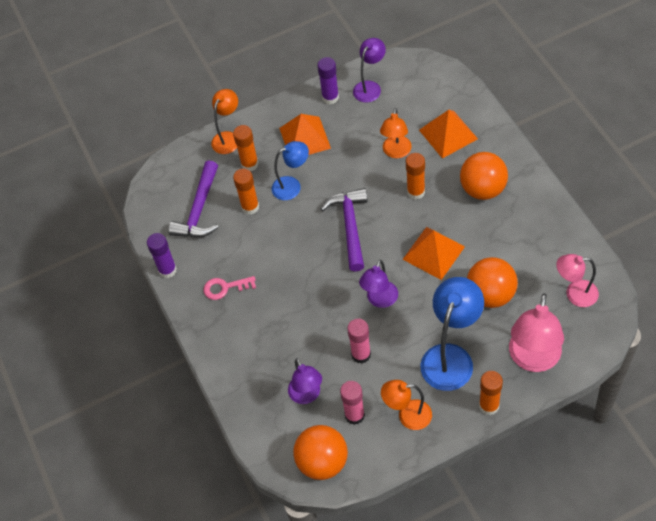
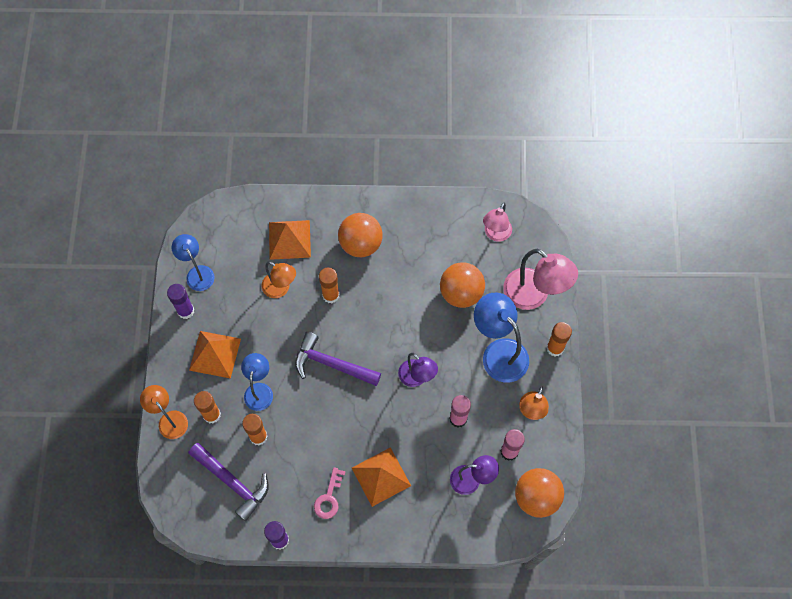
camera: 70 degrees left, 10 degrees up
(370, 87) = (197, 273): purple lamp -> blue lamp
(433, 253) = (397, 313): orange pyramid -> orange pyramid (381, 476)

